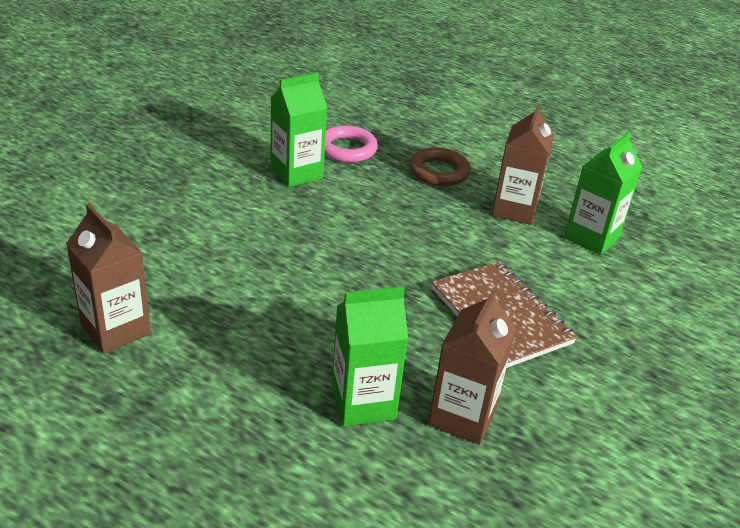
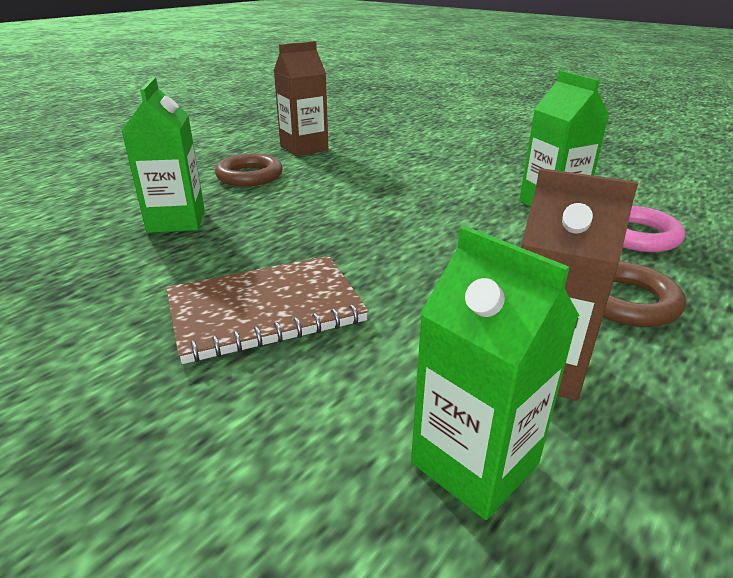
camera: 100 degrees right, 5 degrees down
(224, 367) = (249, 176): none -> brown ring
(462, 417) = (122, 264): brown carton -> none

